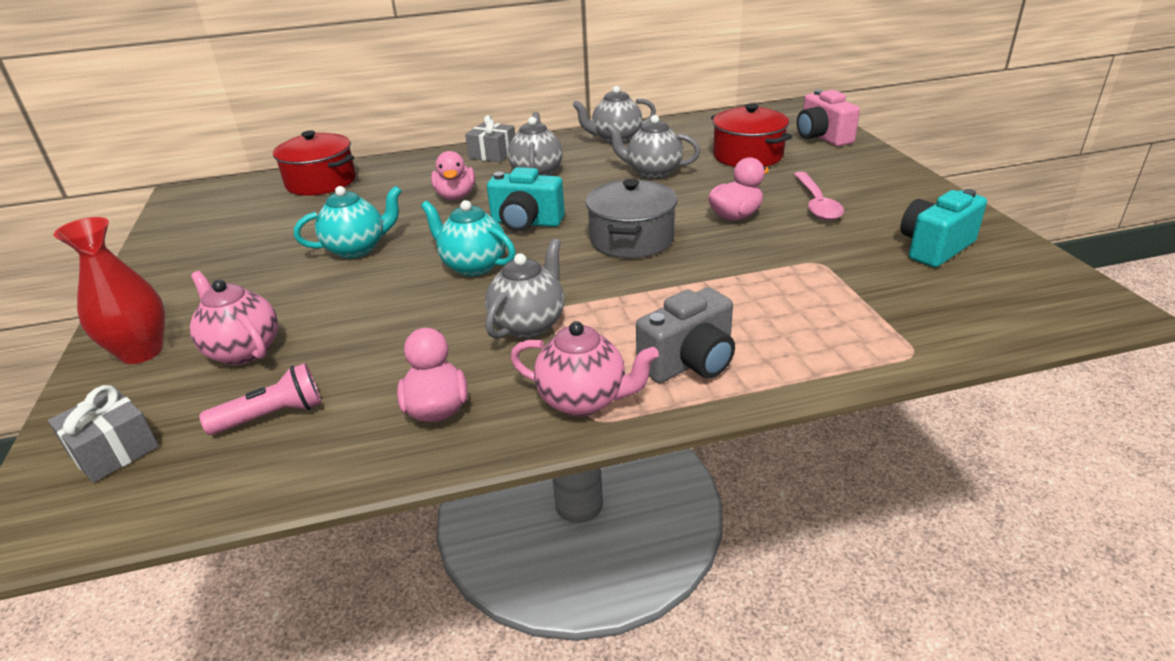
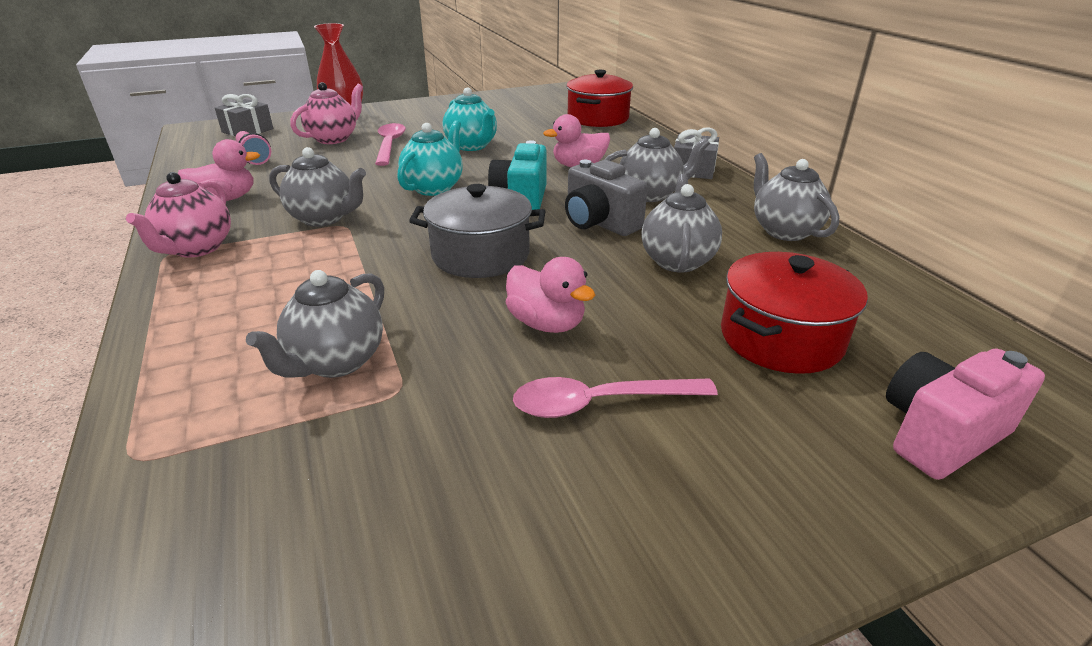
camera: 80 degrees right, 0 degrees up
(308, 302) = (390, 145): none -> pink spoon
(689, 363) = (218, 294): grey camera -> grey camera (599, 223)
(790, 288) = (336, 362): none -> grey teapot
(934, 248) = (425, 539): turquoise camera -> none

